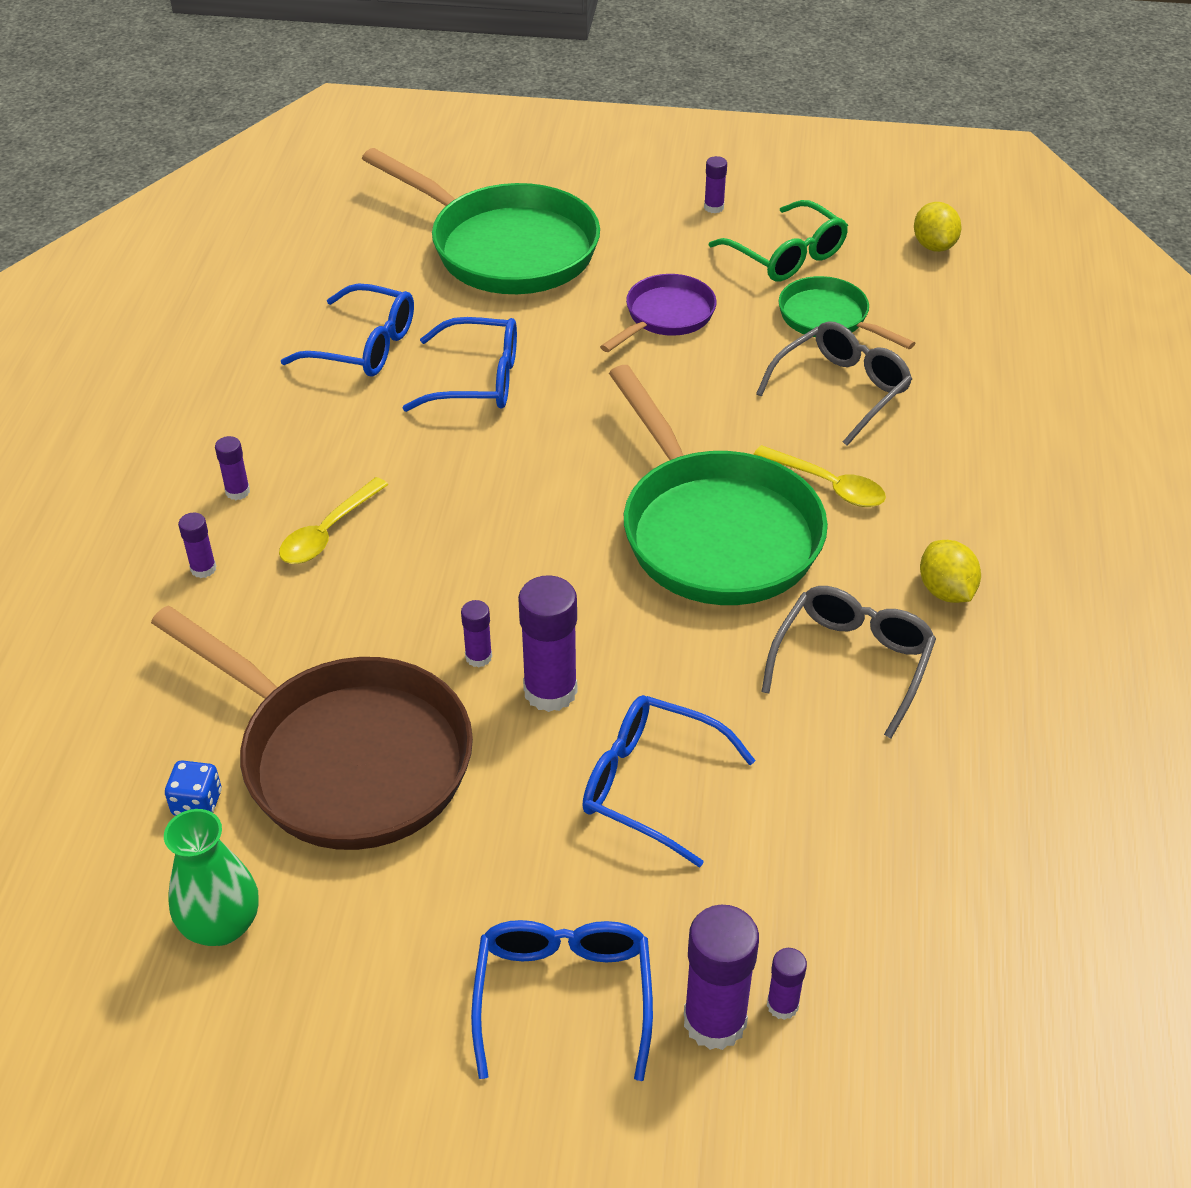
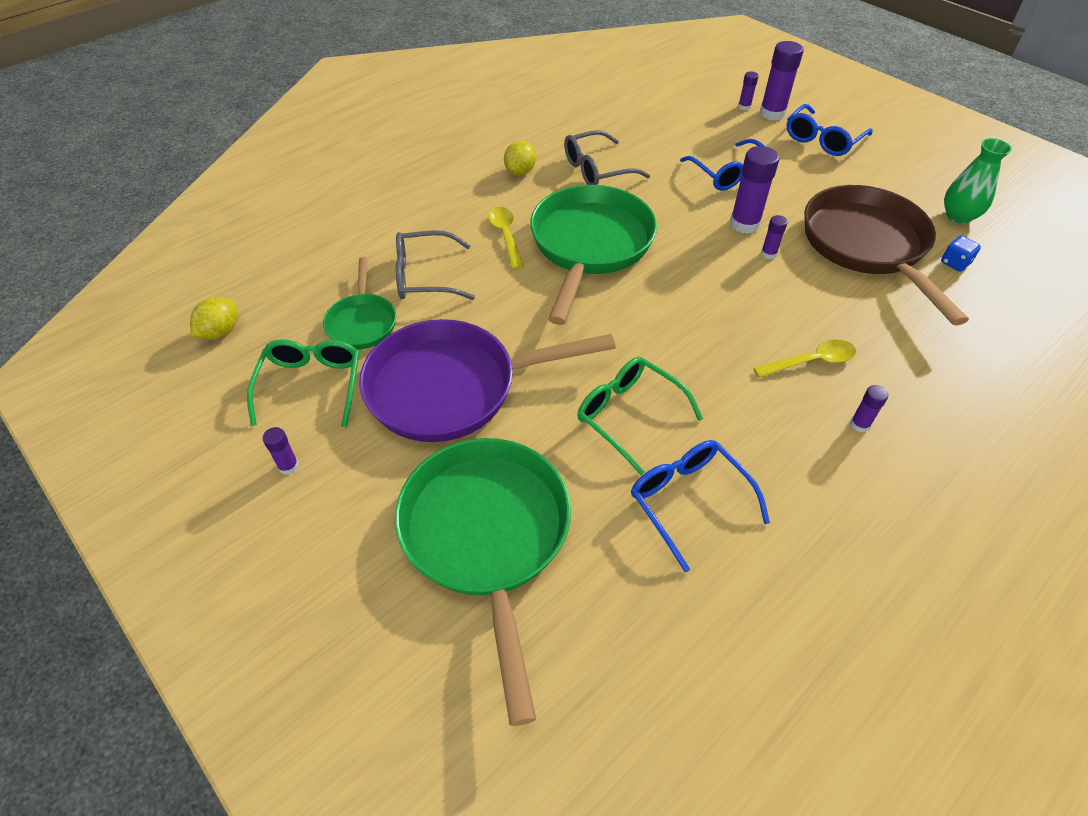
camera: 140 degrees left, 5 degrees up
(203, 569) = (907, 381): purple glue stick -> none
(476, 380) = (630, 416): blue glasses -> green glasses
(666, 316) = (452, 387): purple pan -> purple pan, size x1.93

